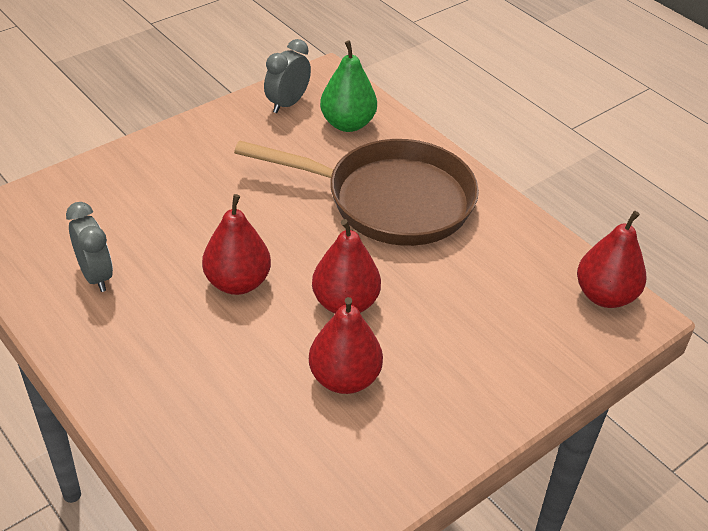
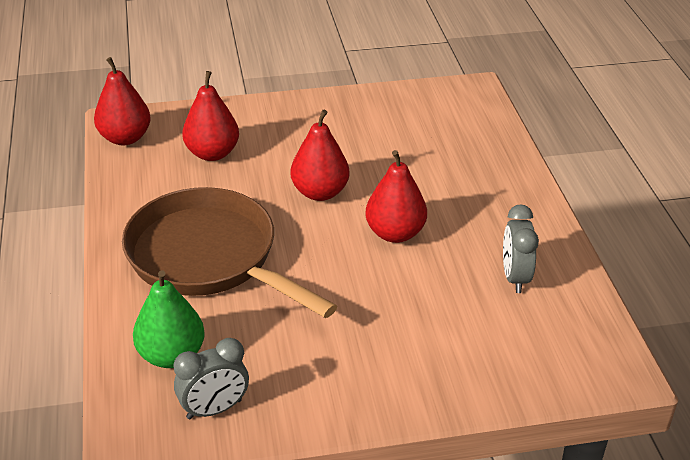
camera: 150 degrees left, 5 degrees down
(344, 378) = (358, 150): red pear -> red pear (212, 153)

